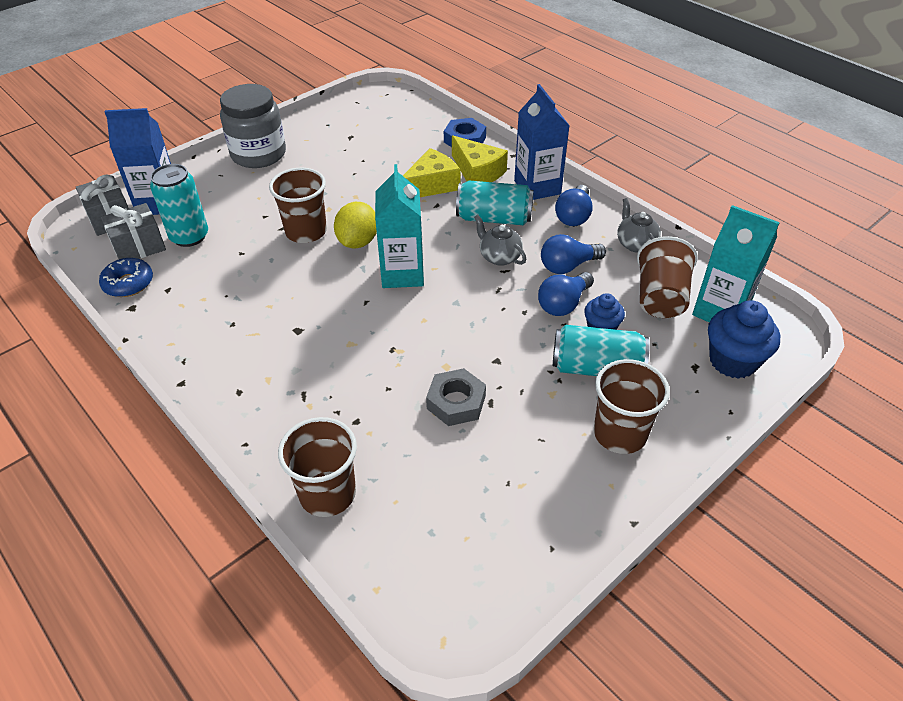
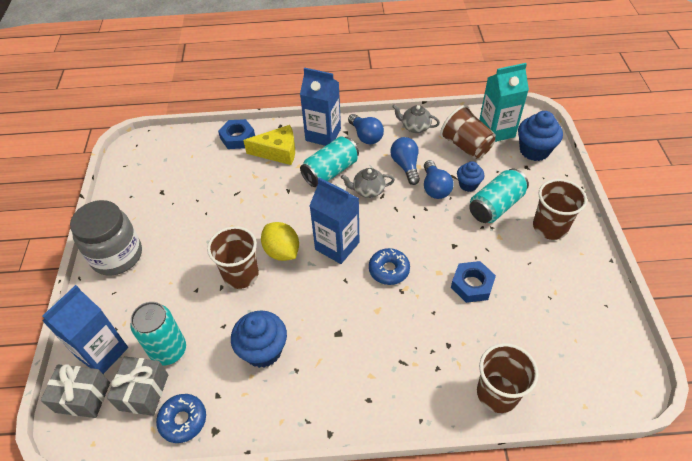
camera: 50 degrees left, 5 degrees up
(235, 291) = (263, 350): none -> blue cupcake
(402, 273) = (337, 246): turquoise carton -> blue carton
(410, 326) = (389, 270): none -> blue donut
(431, 185) = (265, 181): yellow cheese -> none
(456, 402) = (472, 285): grey nut -> blue nut
(568, 266) = (406, 166): blue light bulb -> blue light bulb turned 150 degrees clockwise

